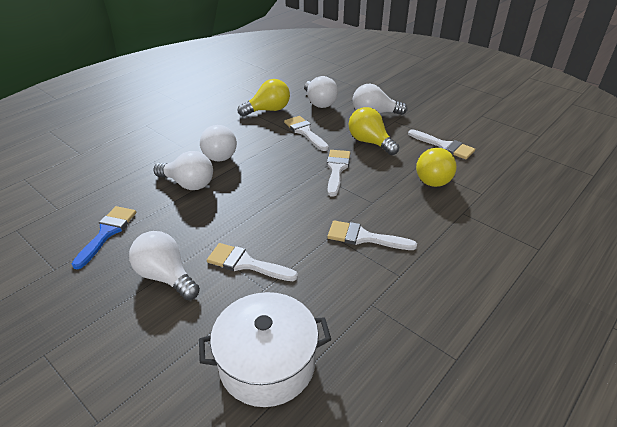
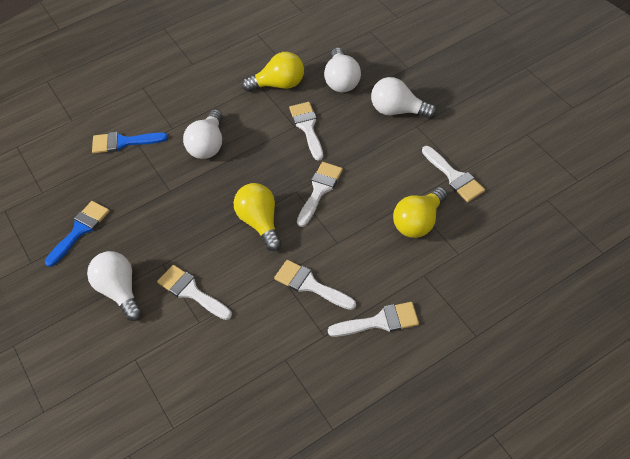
camera: 20 degrees right, 15 degrees up
(137, 162) = (124, 142): none -> blue brush
(188, 184) = (165, 182): white light bulb -> none
(267, 363) = (178, 394): white pot -> none
(370, 142) = (372, 156): yellow light bulb -> yellow light bulb (260, 222)
(446, 254) = (380, 321): none -> white brush

